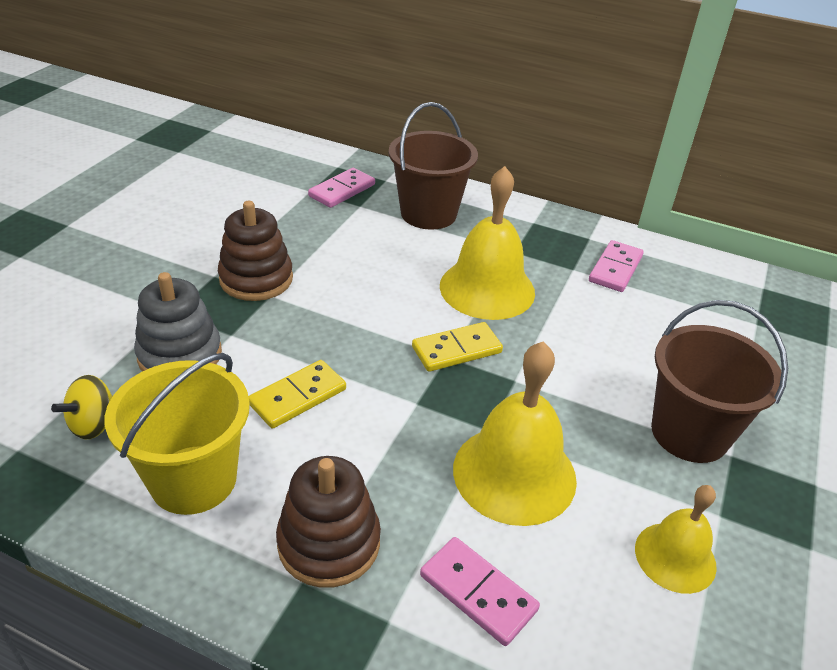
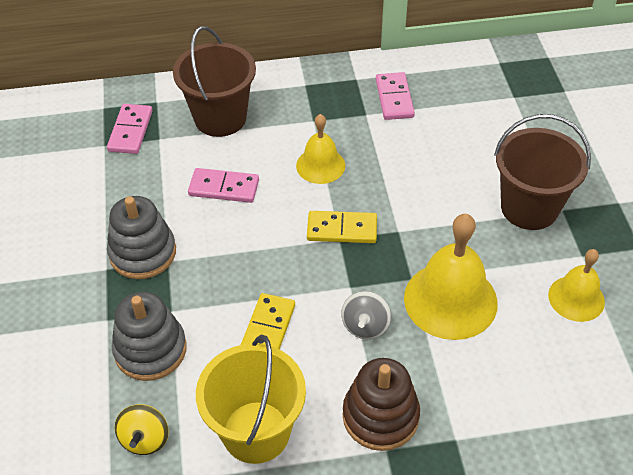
camera: 30 degrees left, 10 degrees up
(256, 279) = (143, 253): brown stacking toy -> grey stacking toy
(398, 447) = (365, 326): none -> grey spinning top
(456, 350) = (342, 229): yellow domino -> yellow domino turned 60 degrees clockwise
(478, 592) = (489, 389): pink domino -> pink domino (224, 188)
(487, 288) = (320, 165): yellow bell -> yellow bell, size x0.60

